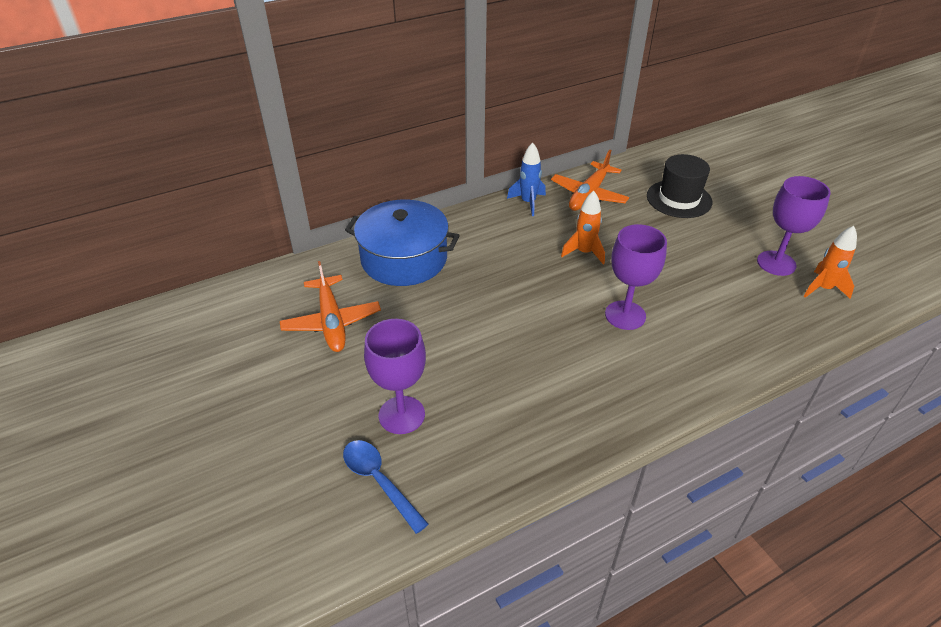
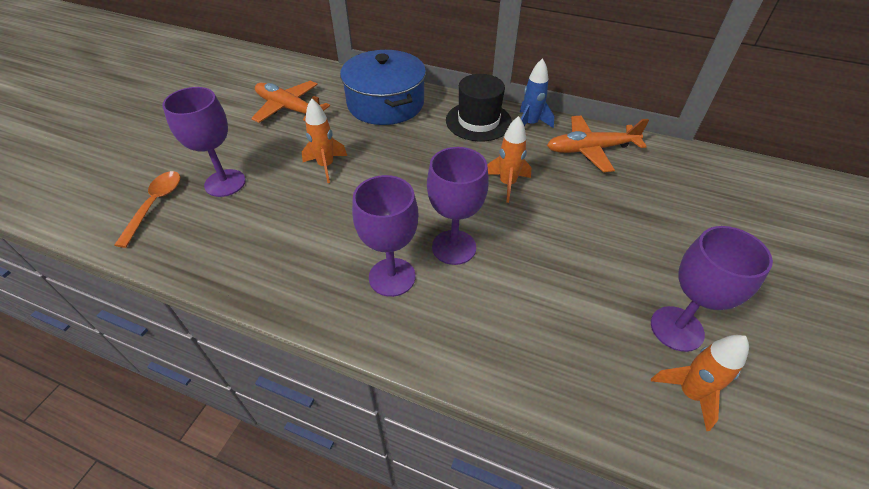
camera: 50 degrees right, 5 degrees up
(331, 321) = (289, 109): orange plane -> orange plane turned 90 degrees clockwise
(379, 481) = (155, 205): blue spoon -> orange spoon
(453, 337) = (326, 166): none -> orange rocket
(627, 363) = (392, 277): none -> purple goblet
(679, 199) = (673, 206): black hat -> black hat (478, 121)

